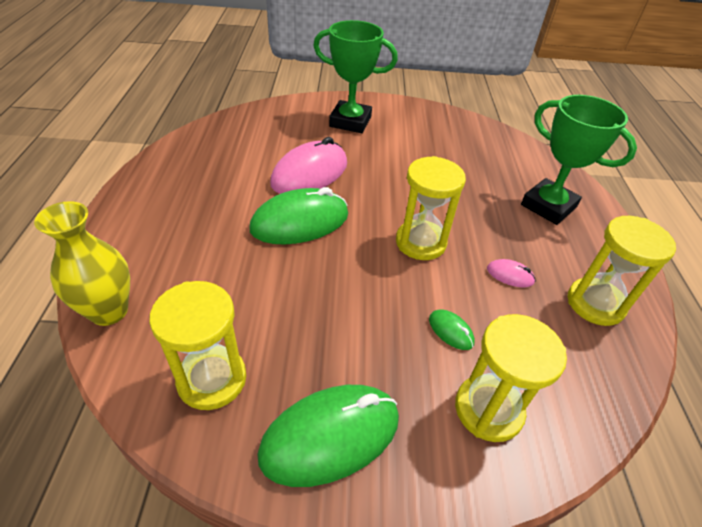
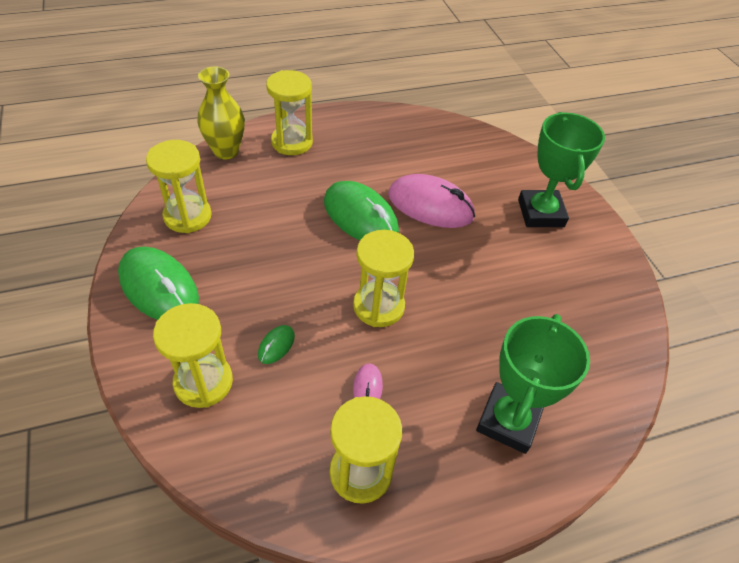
camera: 70 degrees right, 5 degrees up
(143, 244) = (292, 142): none -> yellow hourglass

